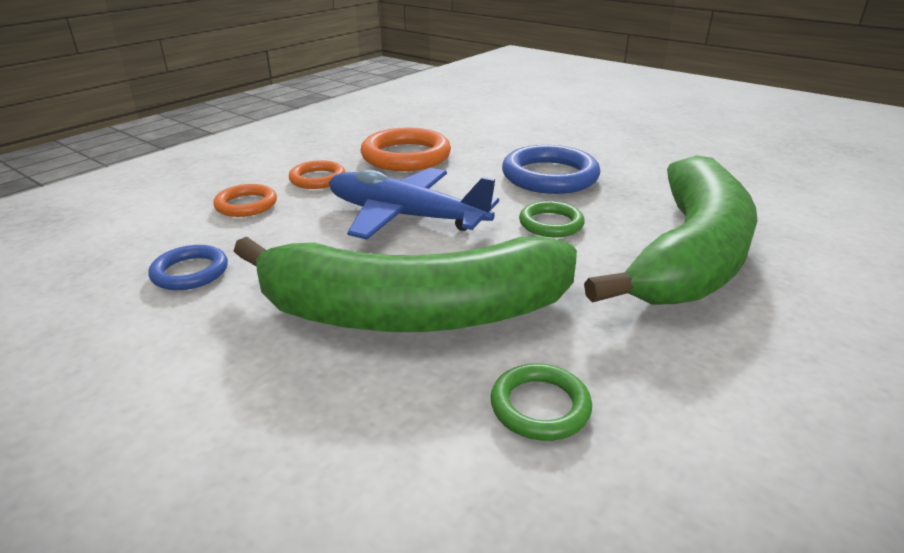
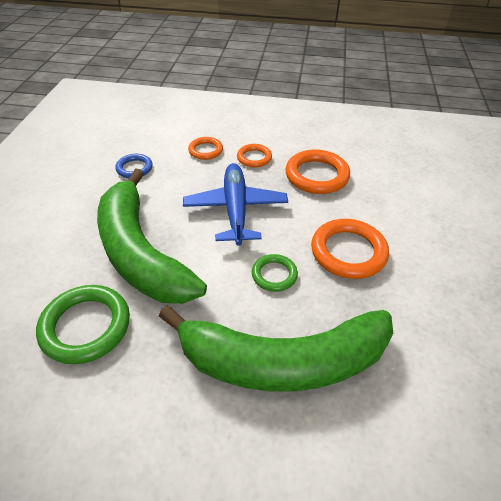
camera: 60 degrees right, 15 degrees up
(540, 406) = (86, 326): green ring -> green ring, size x1.74
(549, 176) = (348, 252): blue ring -> orange ring

